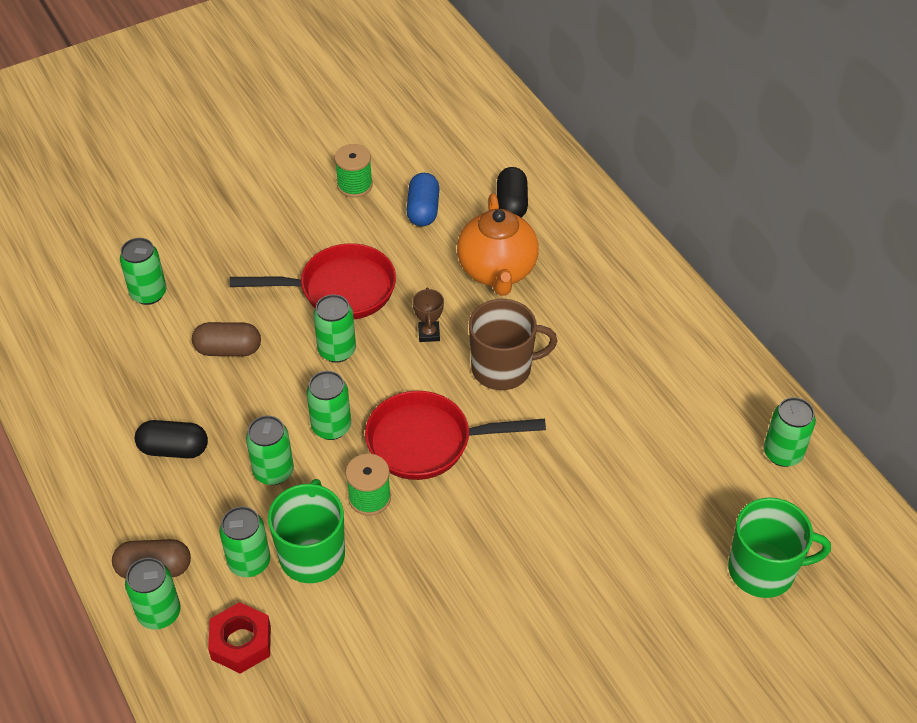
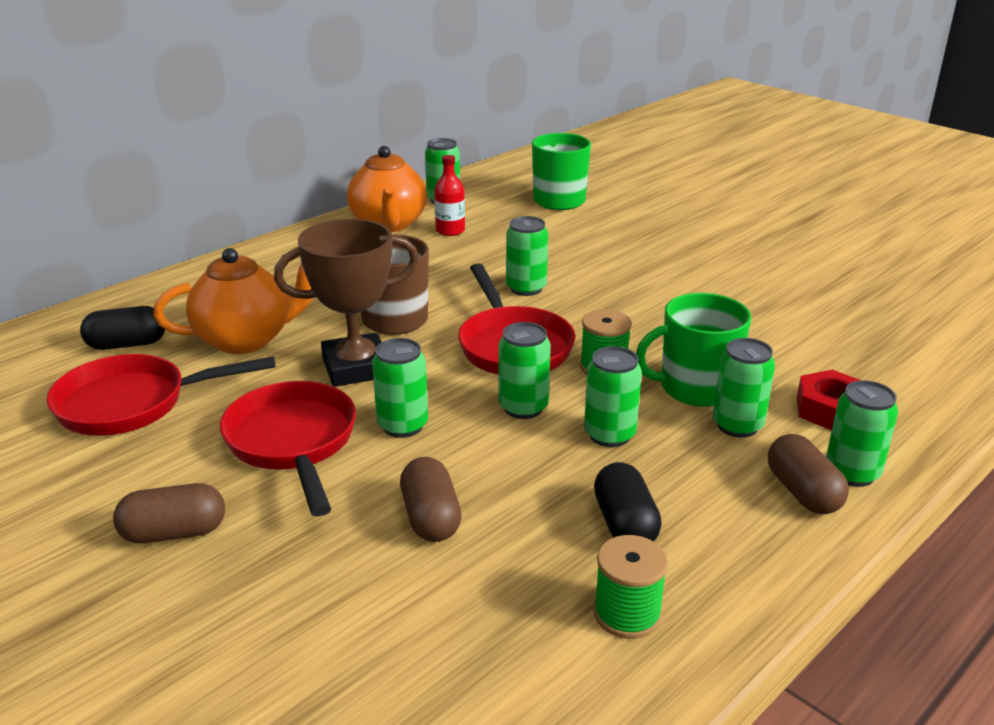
camera: 105 degrees left, 20 degrees down
(148, 293) = (334, 641): green can -> green can (526, 288)
(270, 232) = (174, 533): none -> brown capsule
(355, 185) = (70, 470): green spool -> green spool (627, 614)
(423, 210) = (132, 404): blue capsule -> red pan
(429, 333) = (356, 367): brown trophy -> brown trophy, size x2.30
(689, 443) = (450, 231): none -> red bottle
(717, 393) = (389, 224): none -> orange teapot

